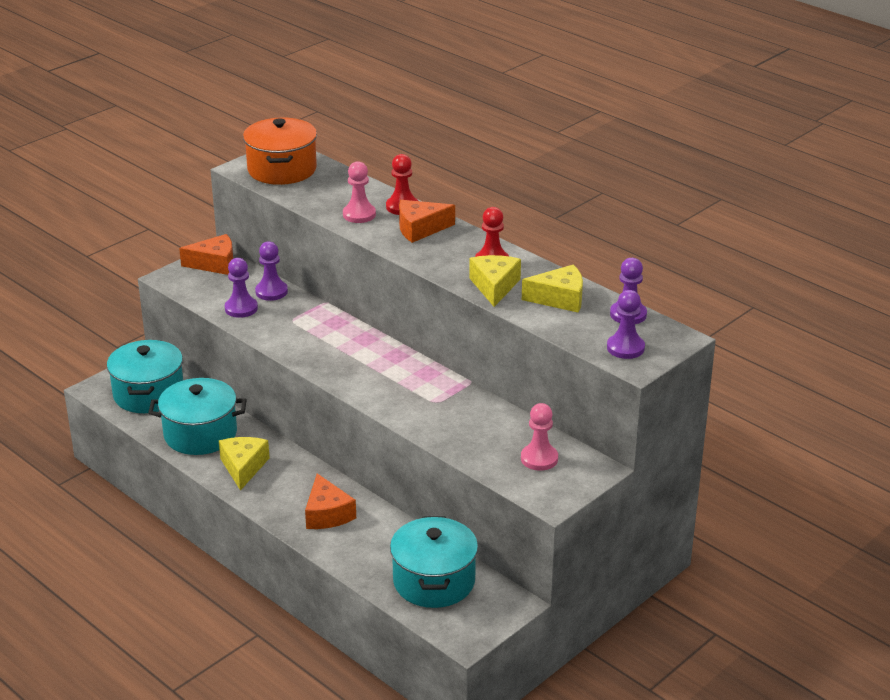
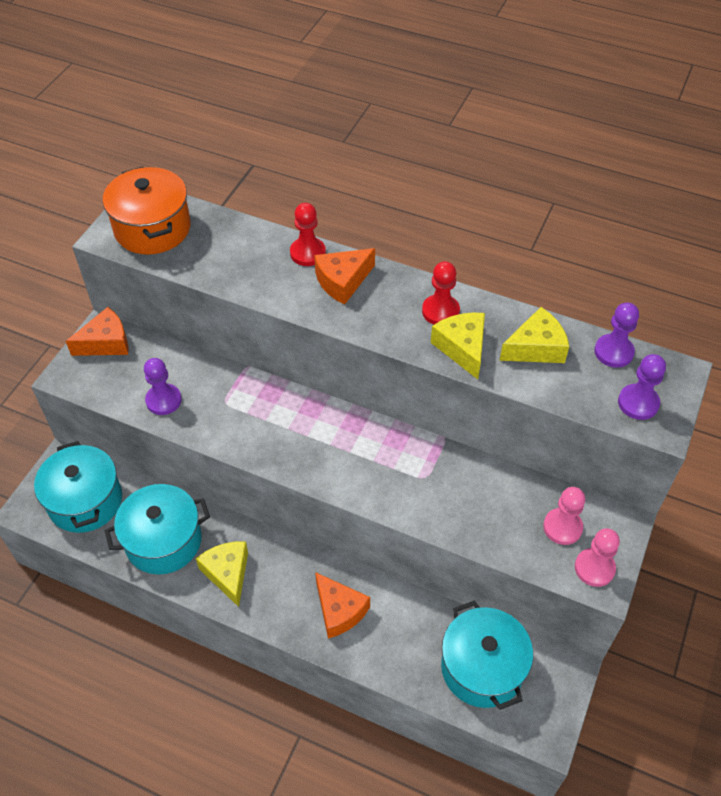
camera: 20 degrees left, 20 degrees up
(271, 292) = (184, 367): purple pawn -> none
(359, 214) = (268, 276): pink pawn -> pink pawn (594, 568)

